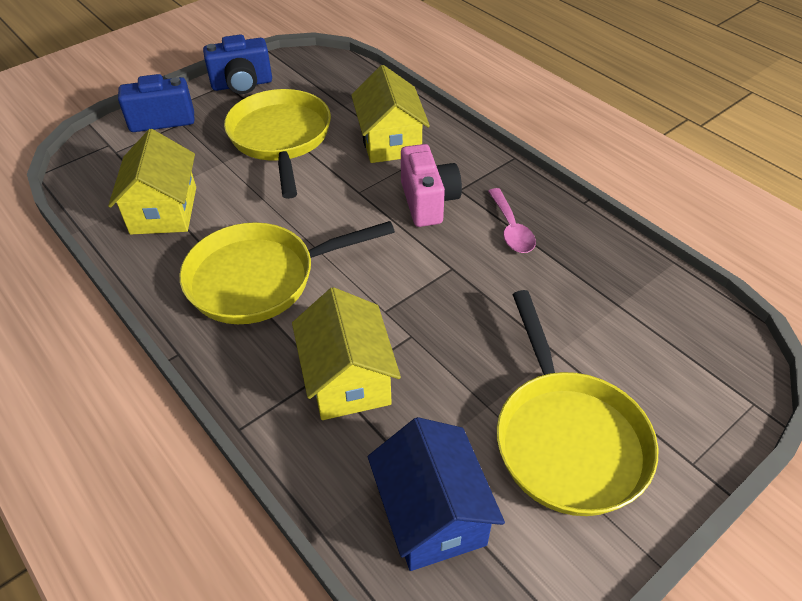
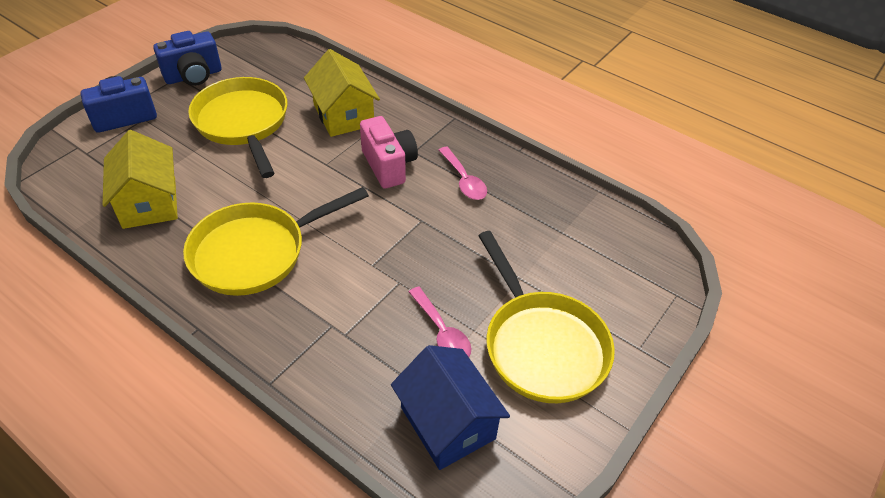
camera: 15 degrees left, 0 degrees up
(348, 379) = (354, 326): yellow house -> none
(448, 402) = (442, 332): none -> pink spoon

